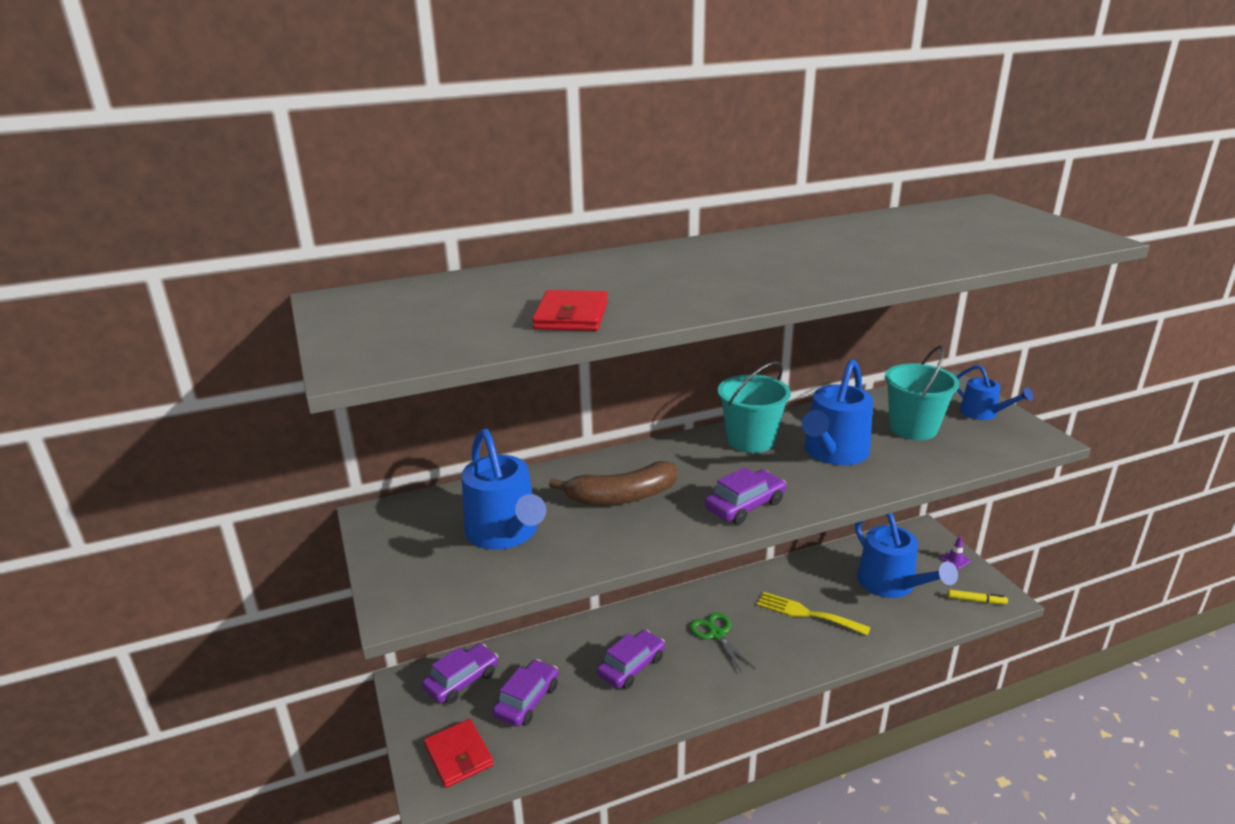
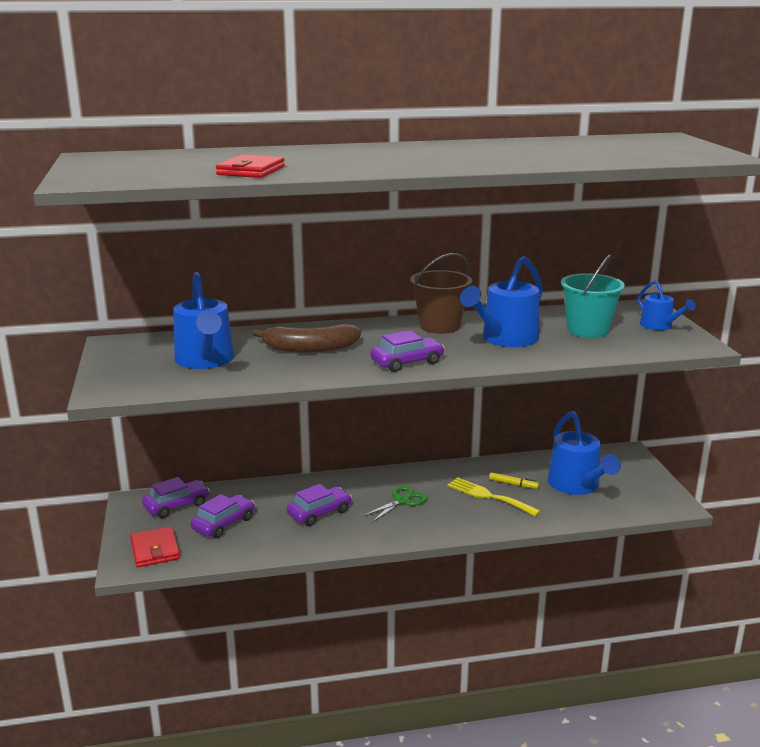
camera: 10 degrees right, 5 degrees down
(716, 634) = (402, 501): green scissors -> green scissors turned 60 degrees clockwise
(750, 440) = (439, 326): turquoise bucket -> brown bucket
(955, 560) = (646, 475): purple traffic cone -> none
(976, 600) = (650, 504): yellow marker -> yellow marker (513, 484)

